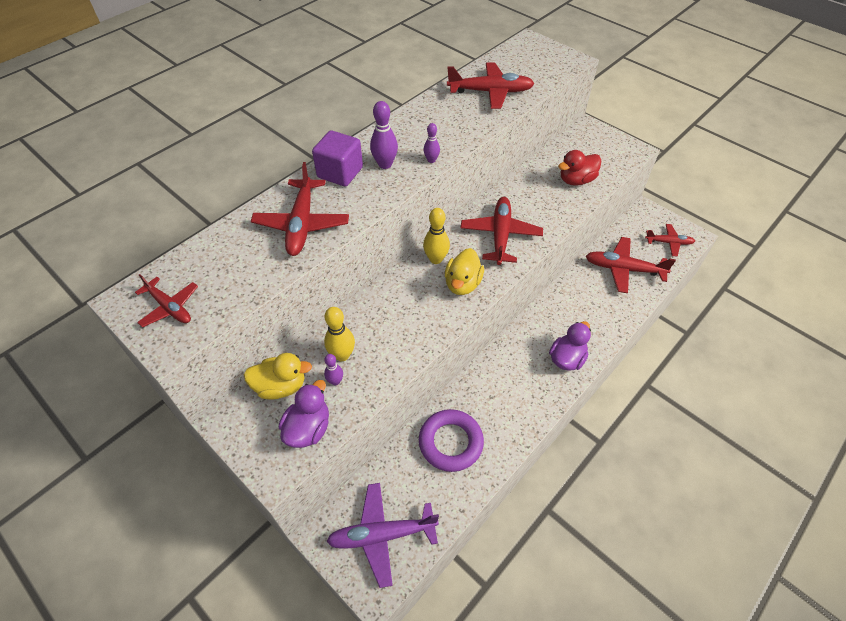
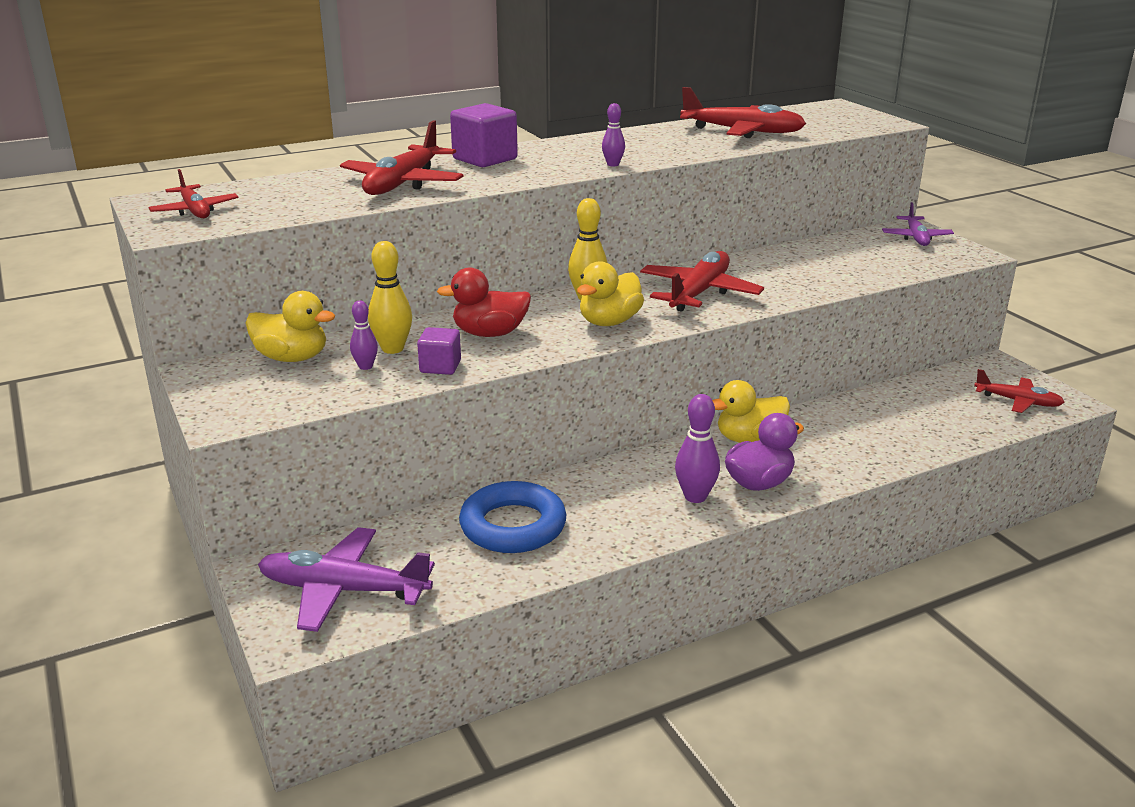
camera: 20 degrees right, 25 degrees down
(308, 428) = (297, 395): purple duck -> none
(383, 366) = (440, 367): none -> purple cube
(385, 164) = (548, 160): purple bowling pin -> purple bowling pin (695, 497)
(450, 442) = (513, 526): purple ring -> blue ring
(545, 319) = (749, 439): none -> yellow duck
(576, 180) = (855, 266): red duck -> red duck (490, 333)
(596, 138) = (916, 237): none -> purple plane
(624, 269) = (918, 414): red plane -> none

